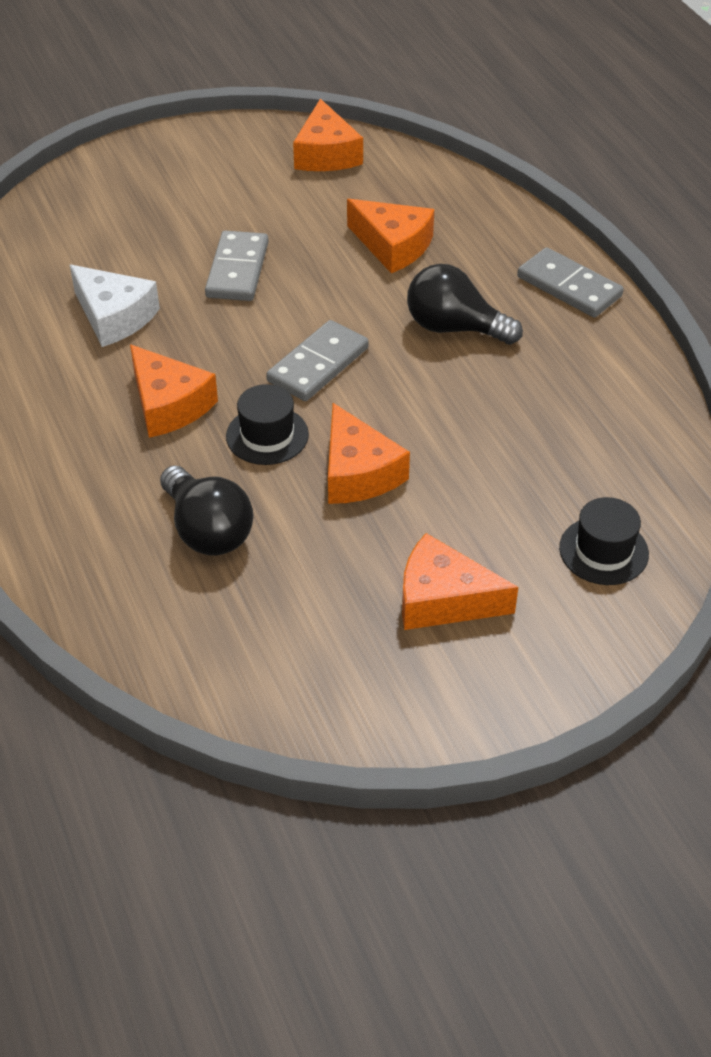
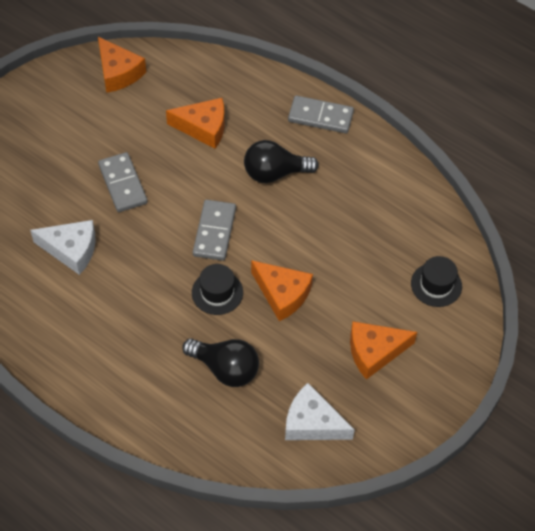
camera: 30 degrees left, 10 degrees up
(169, 404) = (147, 297): orange cheese -> none
(280, 652) = (312, 423): none -> white cheese

